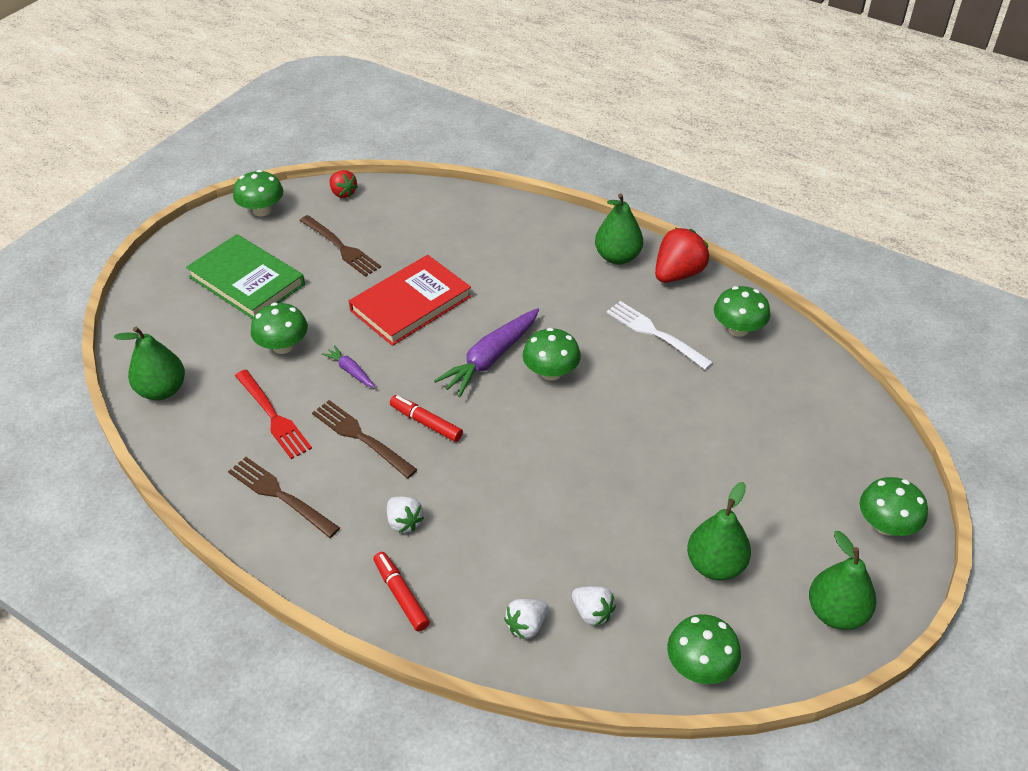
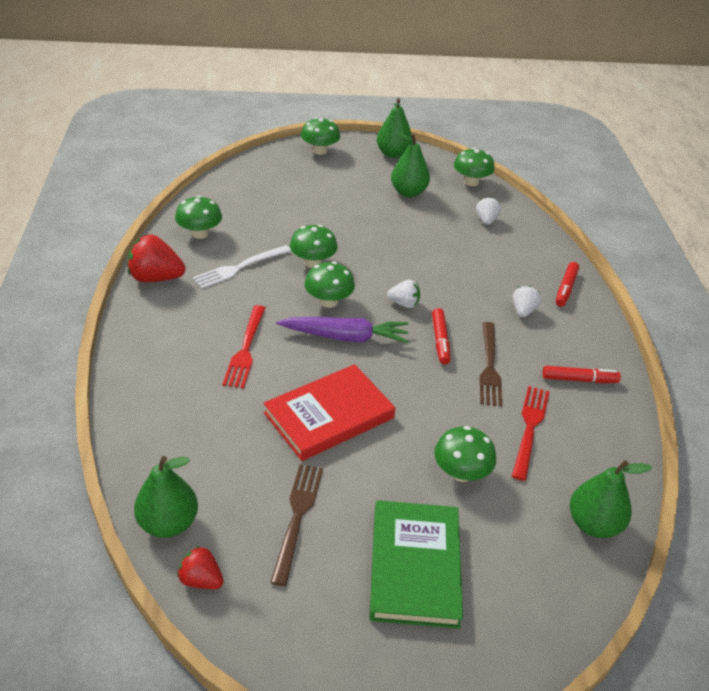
camera: 130 degrees left, 5 degrees down
(262, 210) = (295, 646): green mushroom -> green mushroom (313, 262)
(279, 495) = (579, 380): brown fork -> red marker
(343, 193) = (201, 580): red strawberry -> red strawberry turned 75 degrees counterclockwise
(350, 371) = (439, 410): purple carrot -> none
(411, 304) = (329, 415): red book -> red book turned 45 degrees counterclockwise
(527, 626) = (521, 238): white strawberry -> white strawberry (404, 304)
(530, 290) = (245, 349): none -> red fork
(617, 257) = (158, 317): green pear -> green pear (168, 523)
(654, 333) = (239, 268): white fork -> white fork turned 45 degrees clockwise

